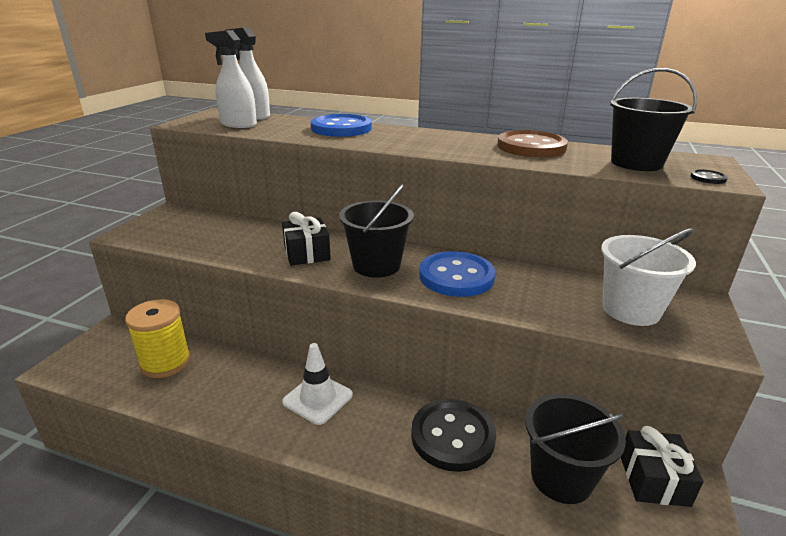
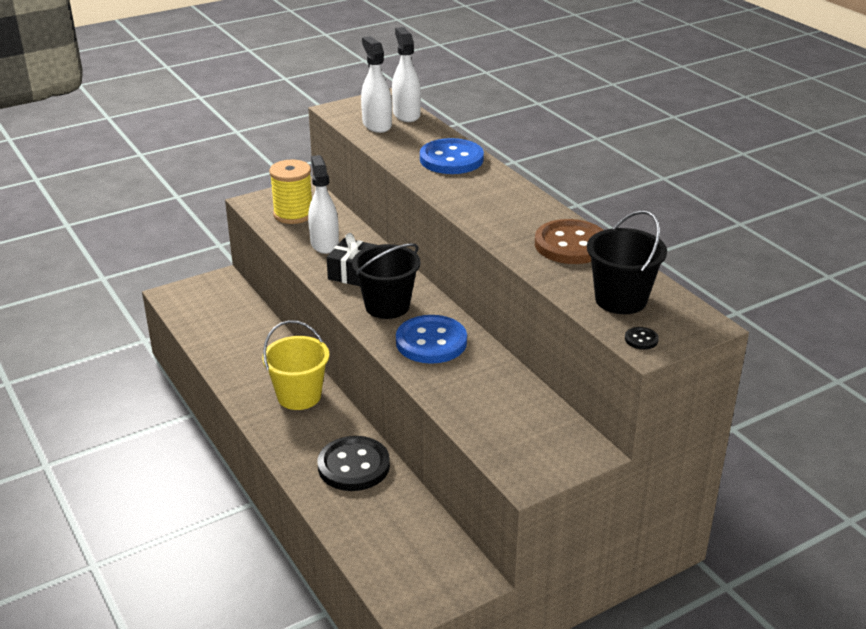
camera: 40 degrees right, 5 degrees up
(166, 362) = (232, 322): yellow spool -> yellow spool (293, 214)
(247, 241) = (324, 244): none -> white spray bottle
(318, 398) = (299, 396): white traffic cone -> yellow bucket
(561, 477) = (388, 526): black bucket -> none
(631, 310) = (516, 428): white bucket -> none
(653, 479) = (447, 564): black gift -> none

